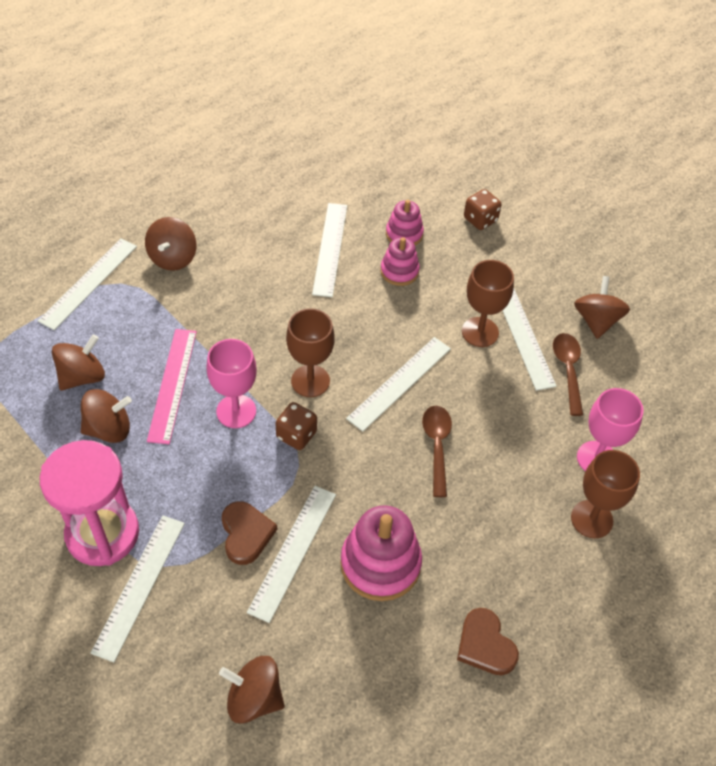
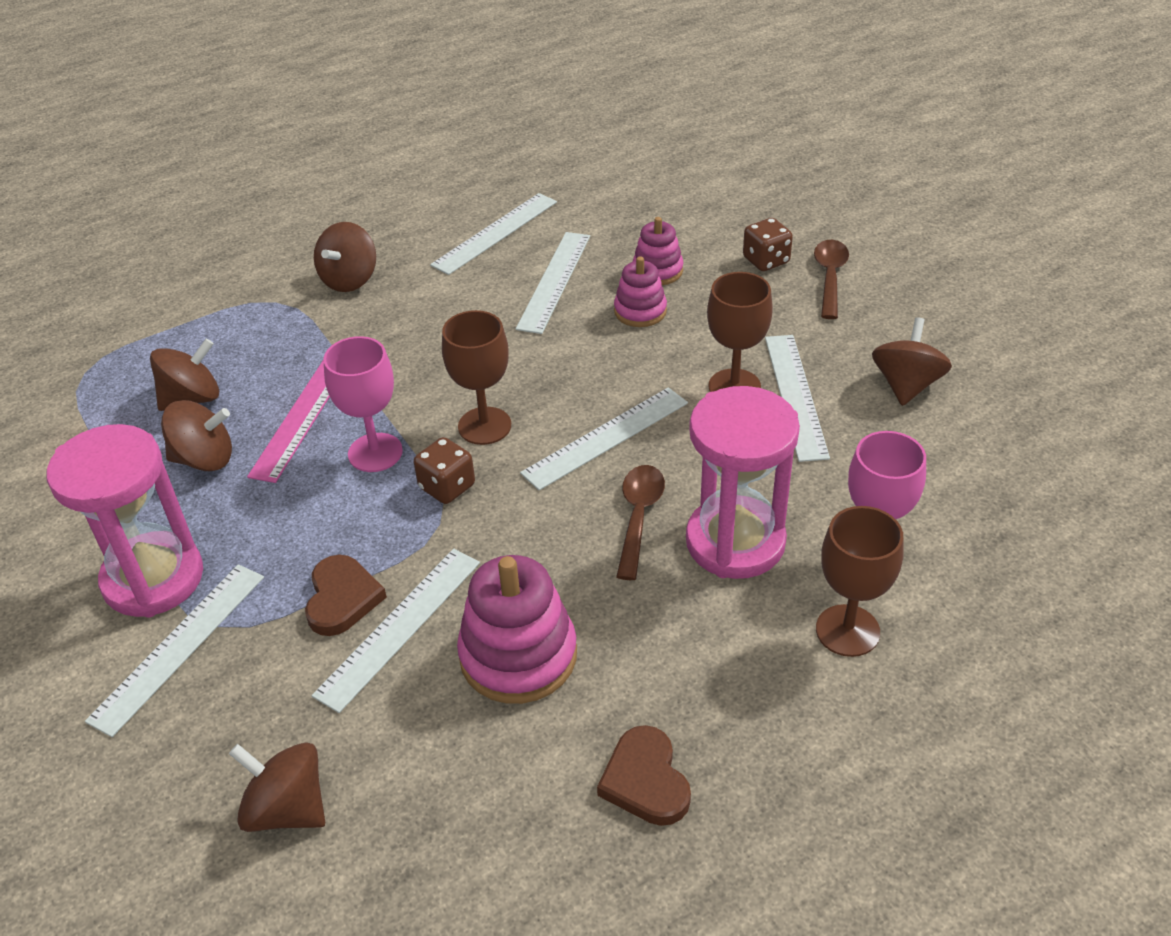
camera: 15 degrees right, 10 degrees down
(89, 283) = (236, 299): white ruler -> white ruler (495, 233)
(506, 459) = (735, 542): none -> pink hourglass
(568, 370) = (851, 441): brown spoon -> brown spoon (830, 277)

